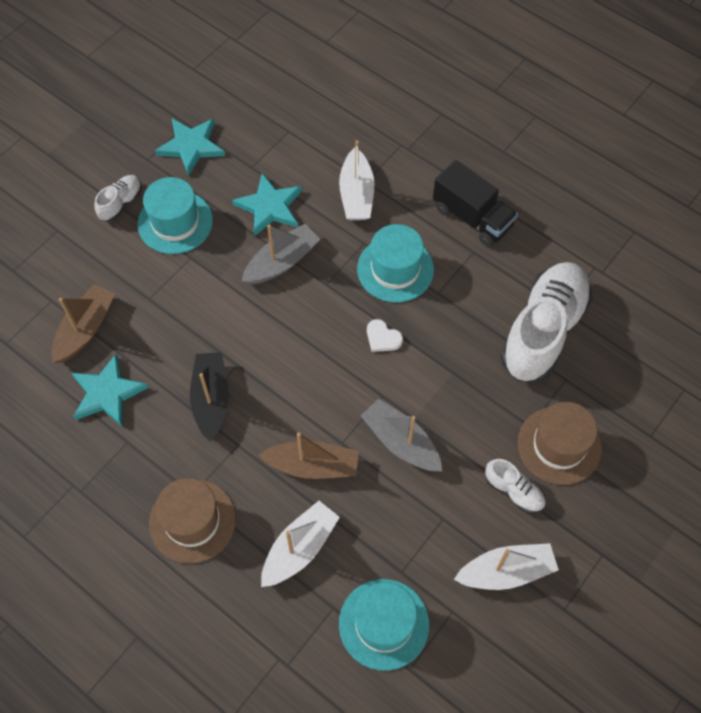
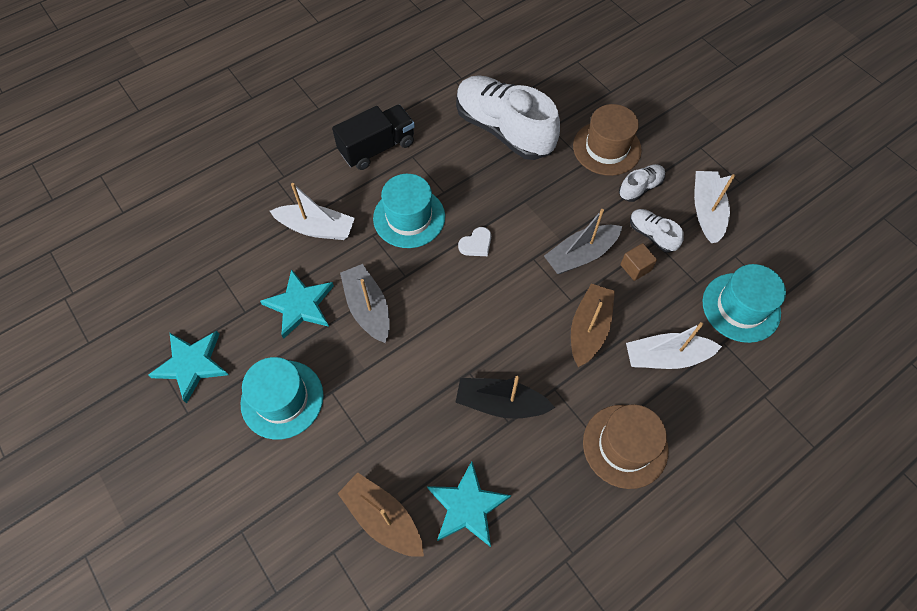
camera: 75 degrees left, 0 degrees up
(121, 203) = (234, 452): white shoe -> white shoe (652, 235)
(299, 548) = (666, 357): white boat -> white boat turned 60 degrees counterclockwise
(402, 501) = (635, 267): none -> brown cube

